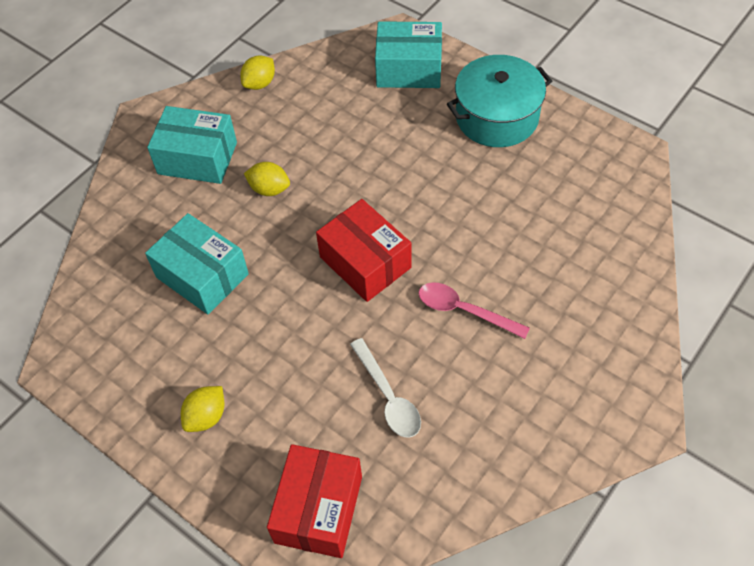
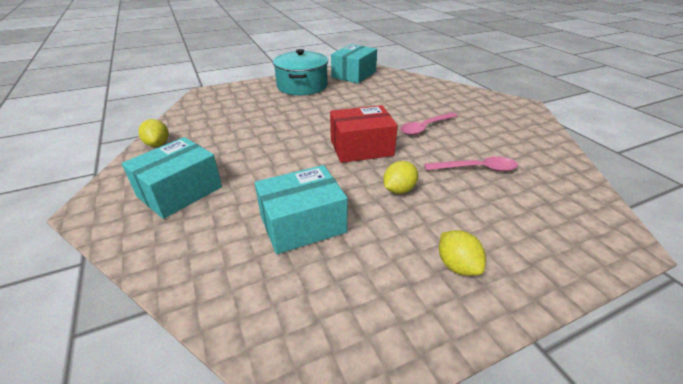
camera: 65 degrees left, 20 degrees down
(269, 189) = (257, 166): yellow lemon -> yellow lemon (399, 190)
(318, 509) = (569, 226): red box -> none
(388, 396) = (476, 169): white spoon -> pink spoon
(409, 69) = (234, 97): turquoise box -> turquoise box (354, 74)

